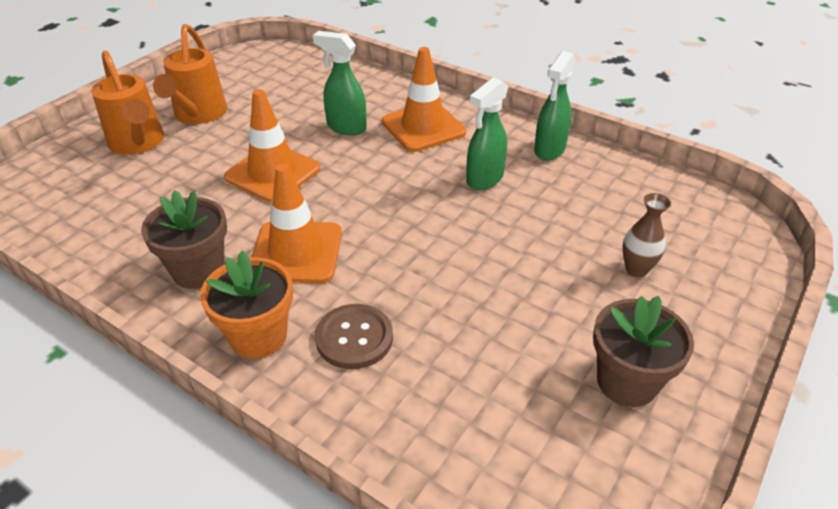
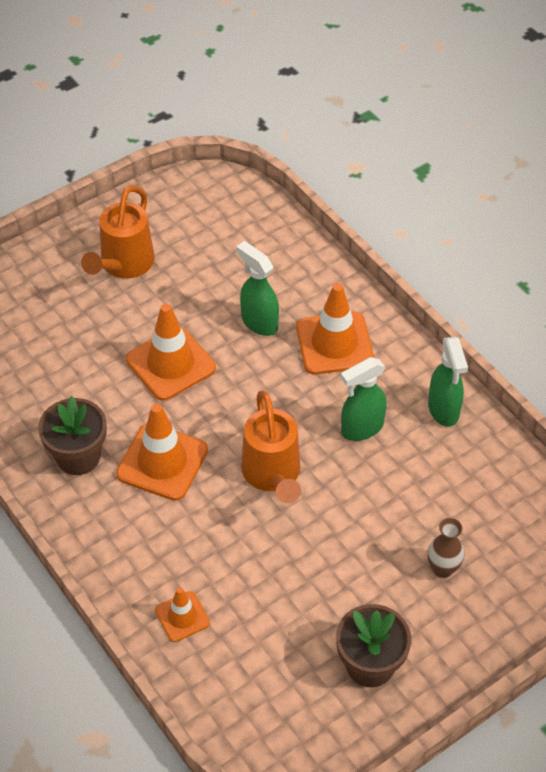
camera: 20 degrees right, 10 degrees up
(138, 143) = (60, 290): orange watering can -> orange watering can (273, 475)
(258, 336) = (107, 535): orange flower pot -> none
(354, 338) = (179, 560): brown button -> none
(384, 396) = (182, 617): none -> orange traffic cone
(549, 150) = (443, 410): green spray bottle -> green spray bottle turned 60 degrees counterclockwise

